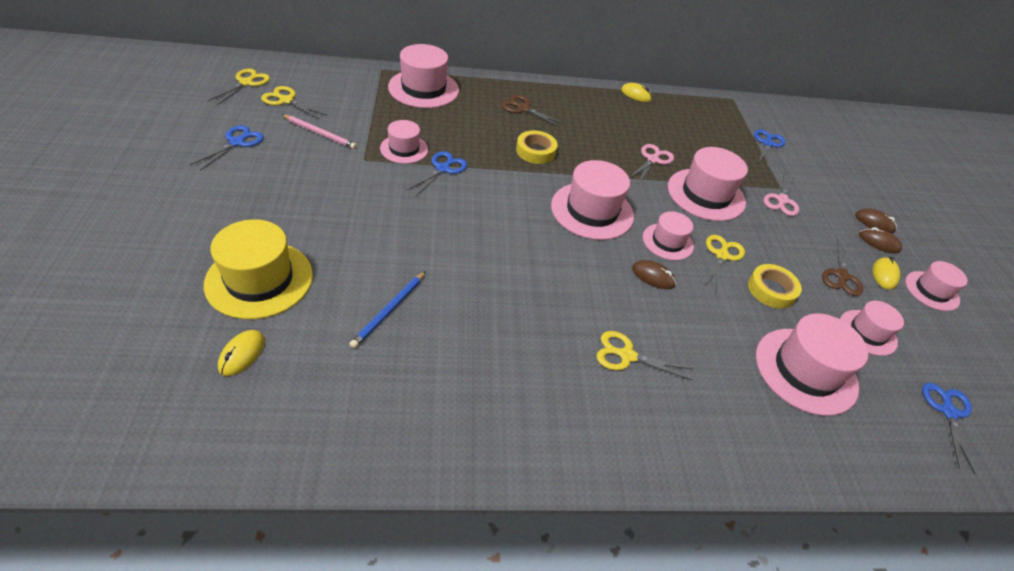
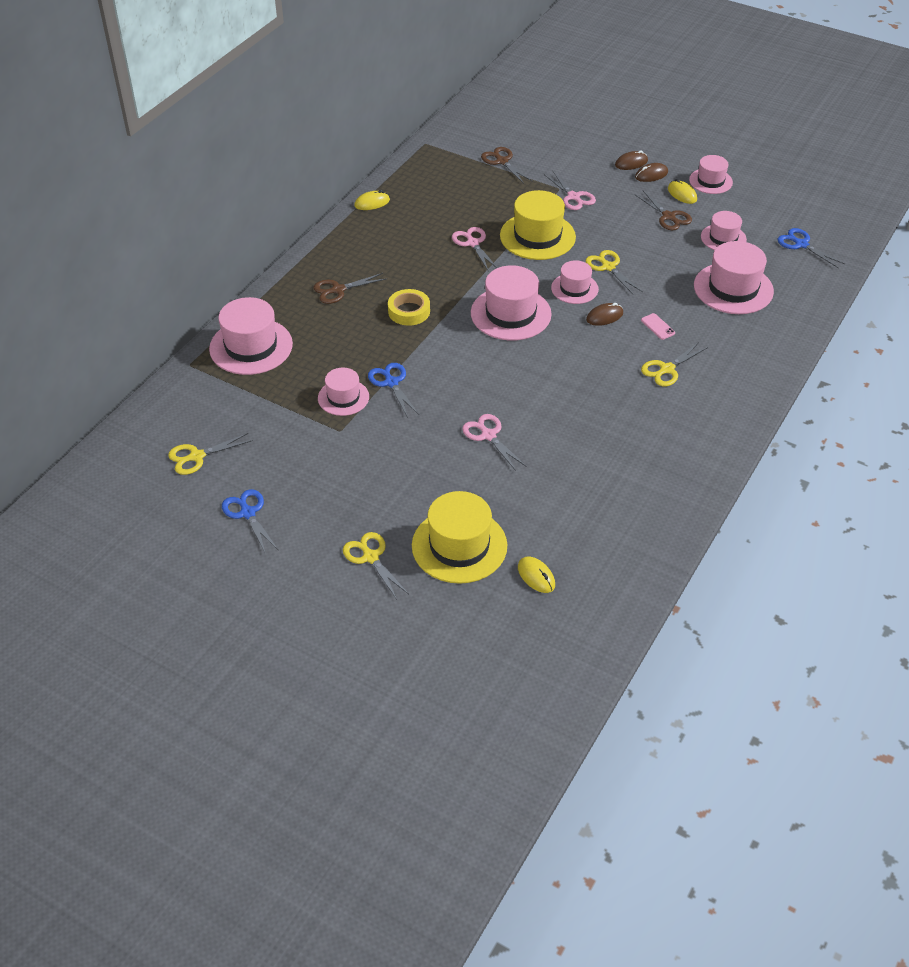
camera: 50 degrees left, 0 degrees up
(246, 83) = (137, 479): yellow scissors -> yellow scissors (371, 557)
(320, 133) = (275, 448): pink pencil -> none
(389, 310) = (544, 479): blue pencil -> none
(422, 249) = (488, 435): none -> pink scissors
(681, 324) = (657, 326): none -> pink phone
(706, 194) = (537, 236): pink hat -> yellow hat
(767, 144) = (502, 161): blue scissors -> brown scissors
(771, 290) = (657, 261): yellow tape -> none

